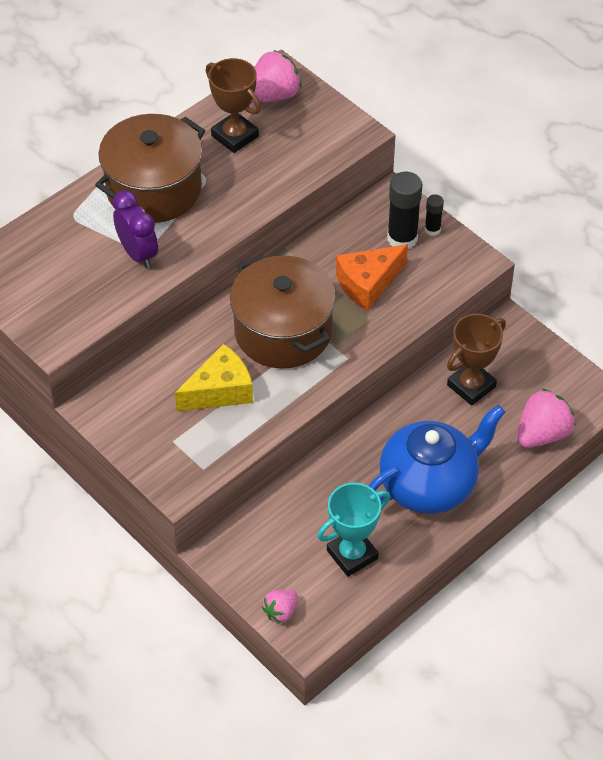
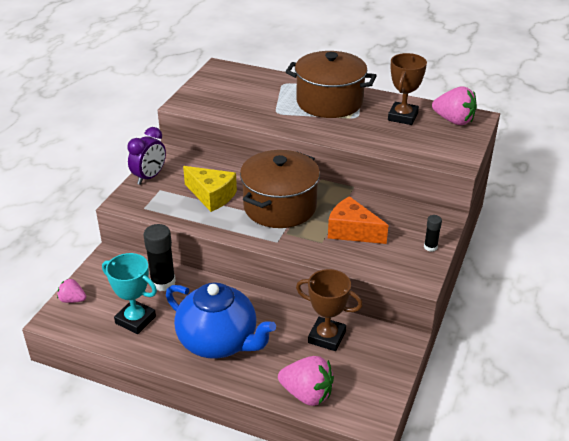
camera: 65 degrees right, 15 degrees down
(138, 254) = (272, 111): purple clock -> purple clock (149, 177)
(402, 238) = (408, 235): black glue stick -> black glue stick (163, 282)

